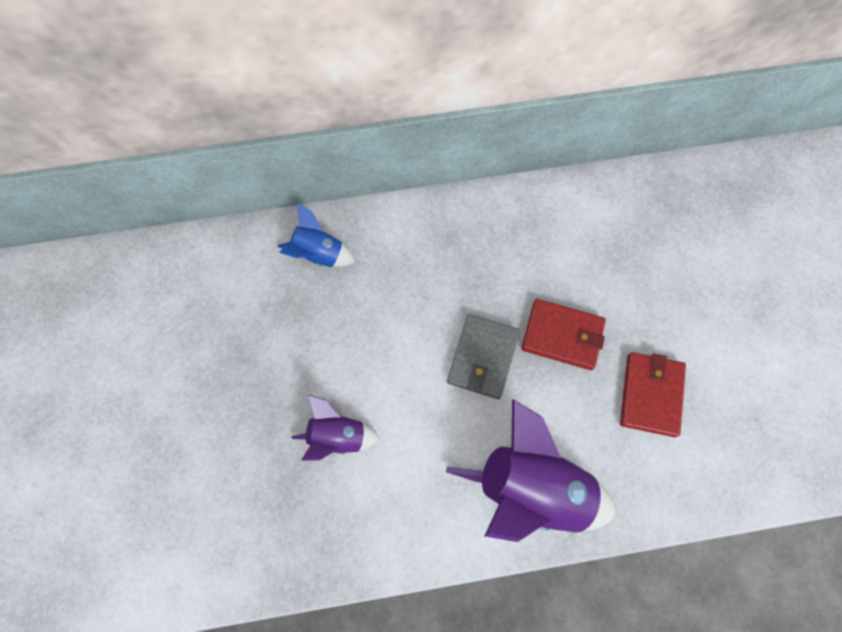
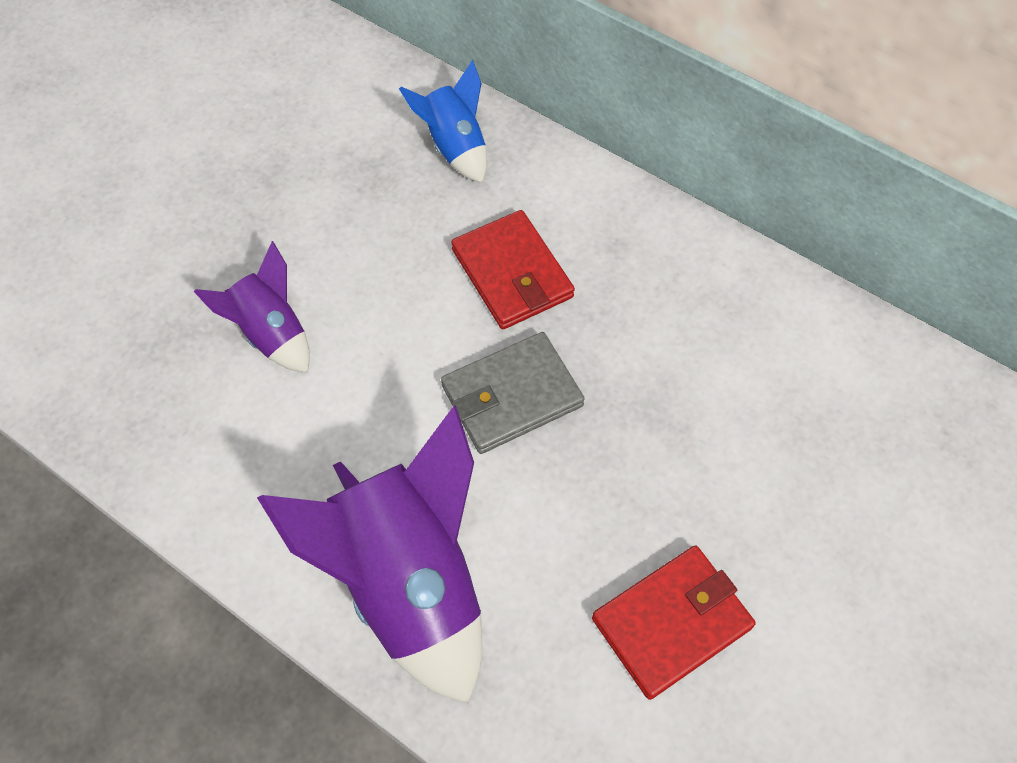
camera: 45 degrees right, 10 degrees down
(562, 336) = (633, 457): red wallet -> red wallet (512, 273)

